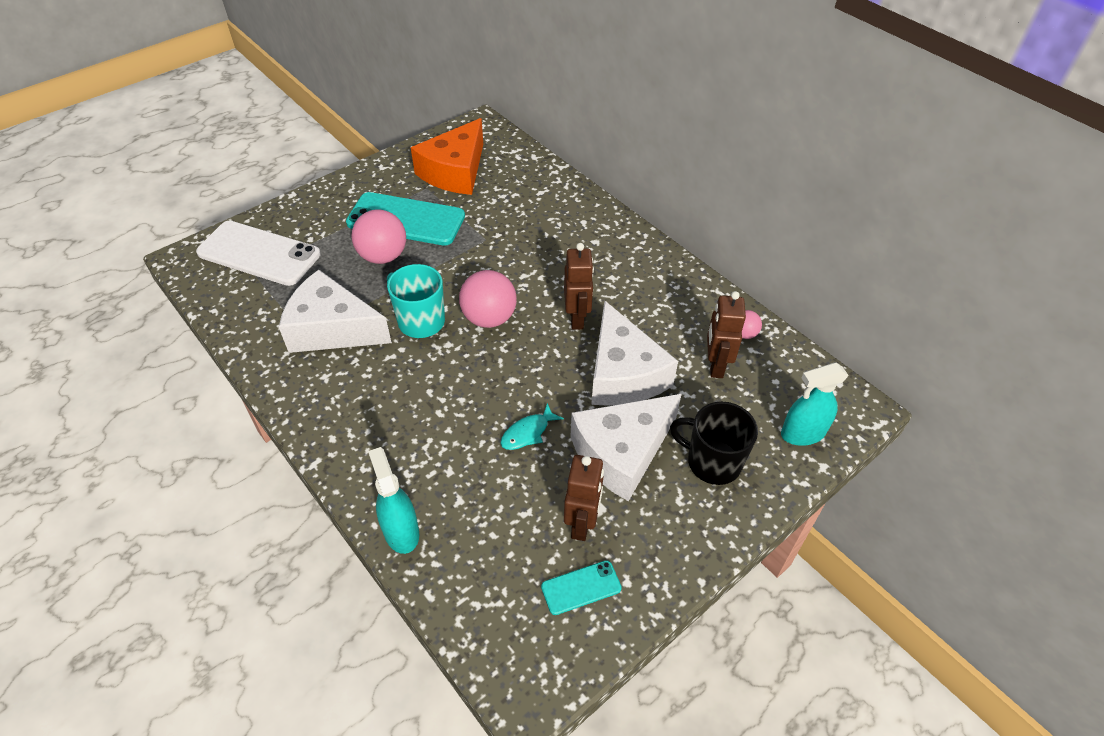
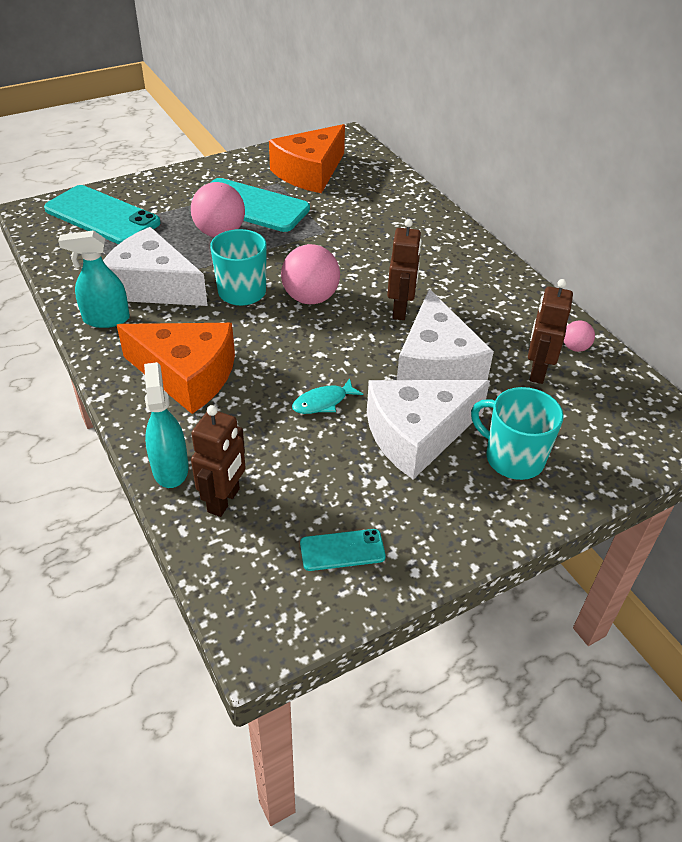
camera: 10 degrees right, 5 degrees down
(259, 253) = (102, 216): white phone -> turquoise phone
(391, 425) = (187, 375): none -> orange cheese
(582, 524) = (358, 492): brown robot -> brown robot (224, 500)
(712, 462) = (513, 458): black mug -> turquoise mug
(802, 433) = (619, 447): turquoise spray bottle -> turquoise spray bottle (106, 319)

